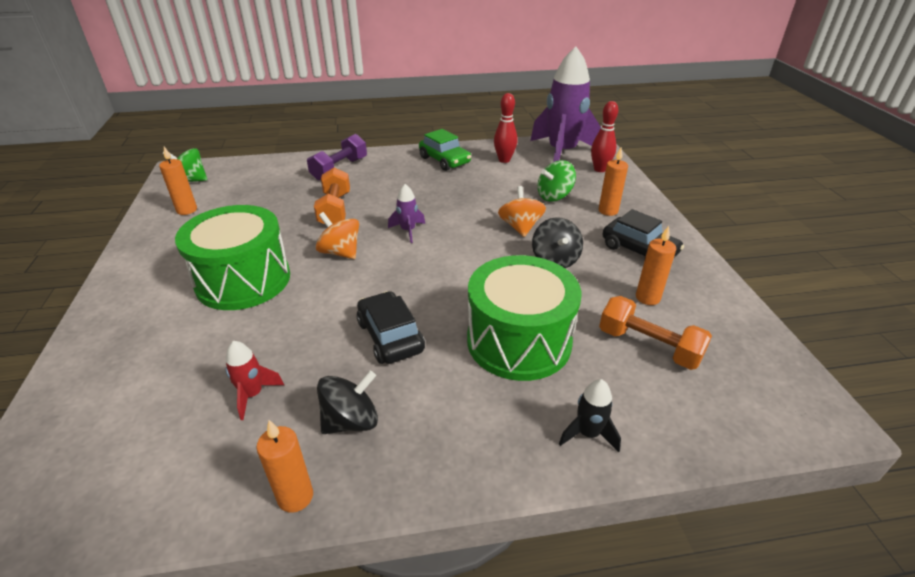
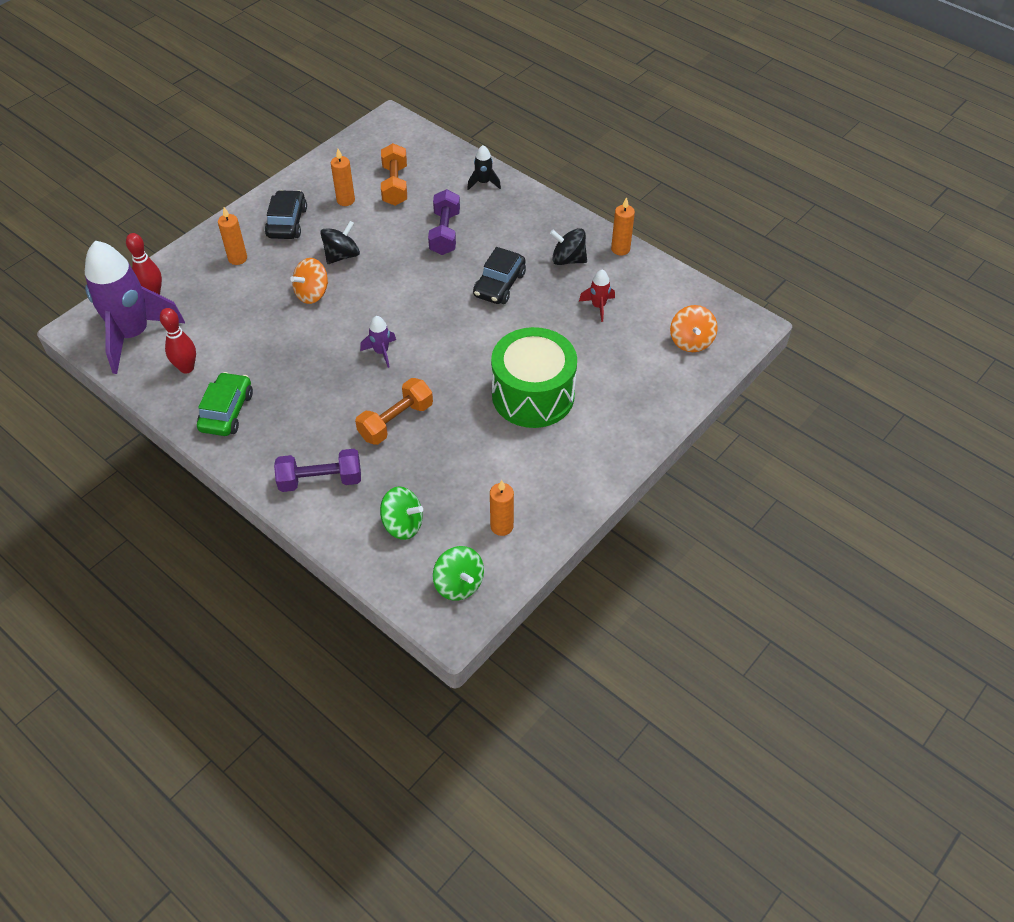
camera: 130 degrees left, 15 degrees up
(340, 252) = (448, 369): orange spinning top -> orange spinning top (691, 341)
(519, 341) = (445, 233): green drum -> purple dumbbell
(554, 196) = (238, 299): green spinning top -> green spinning top (402, 524)

